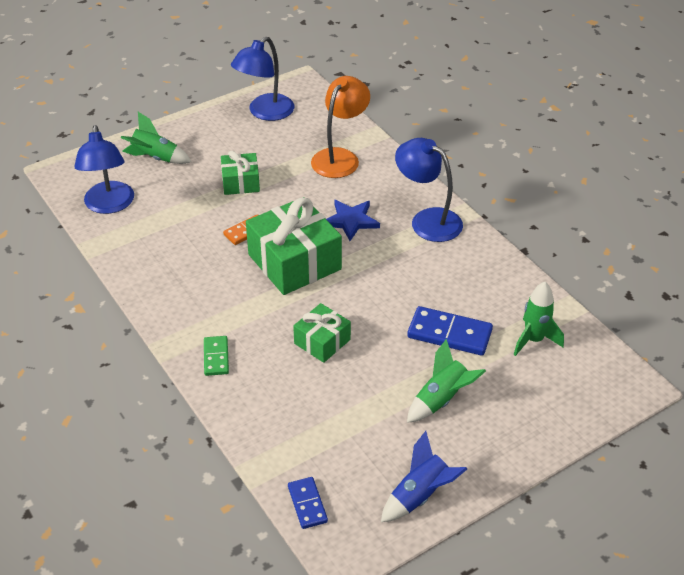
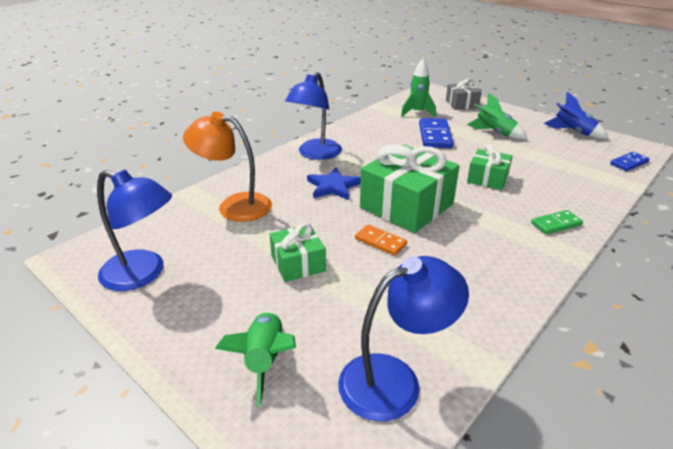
camera: 105 degrees left, 10 degrees down
(561, 404) = (461, 104): none -> grey gift

